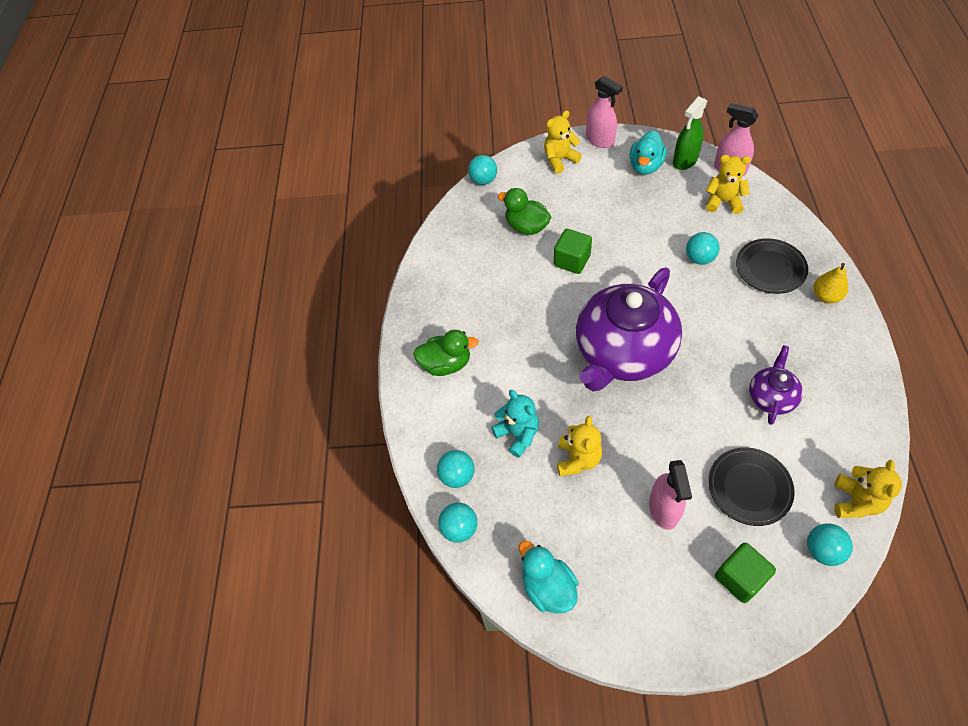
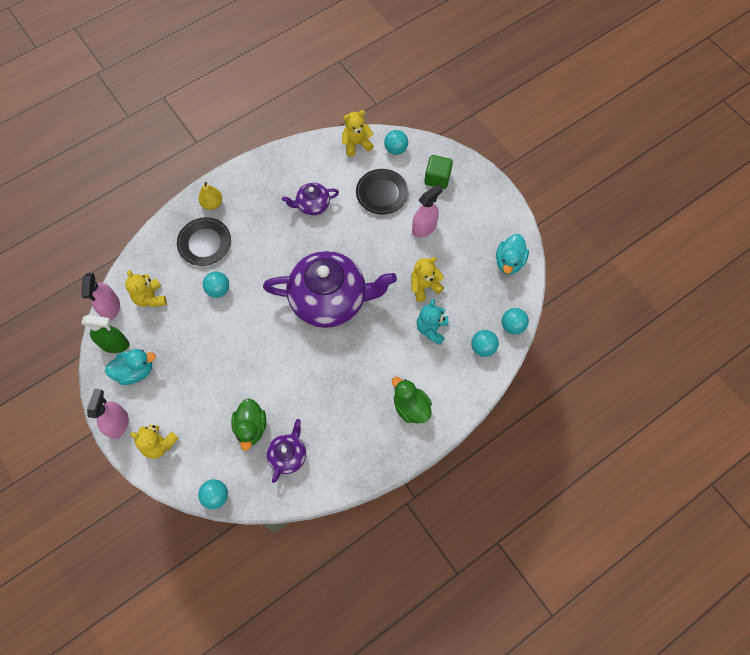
camera: 130 degrees left, 10 degrees up
(478, 243) = (288, 455): none -> purple teapot
(572, 261) = (268, 374): green cube -> none

